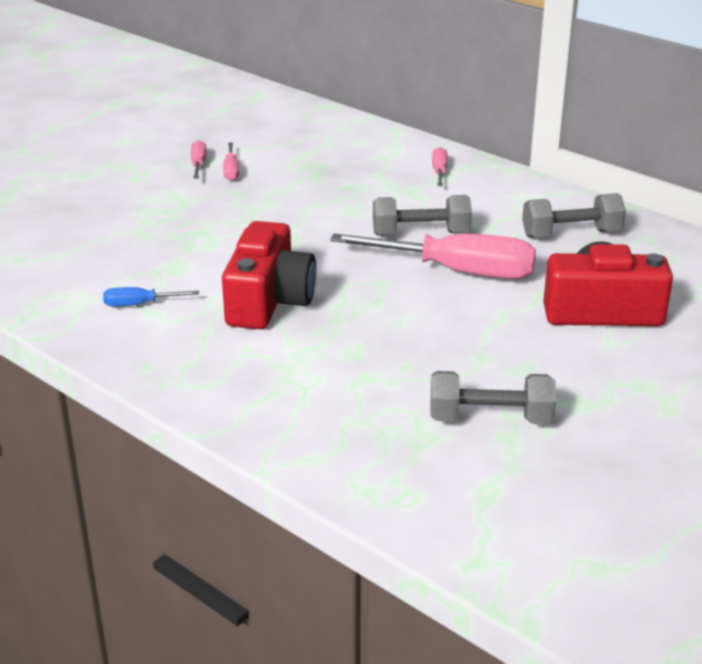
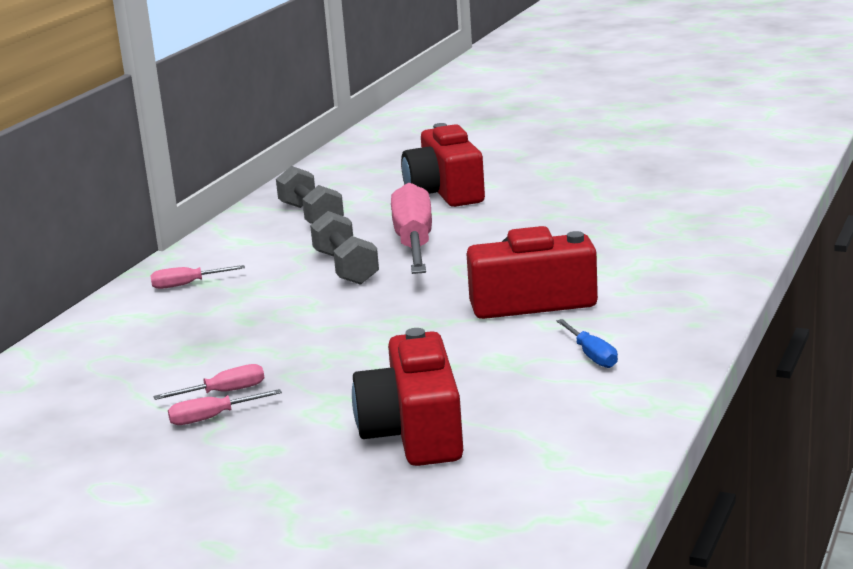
camera: 105 degrees left, 10 degrees down
(103, 220) = (414, 432): none -> red camera
(490, 419) = (633, 201): grey dumbbell -> none

